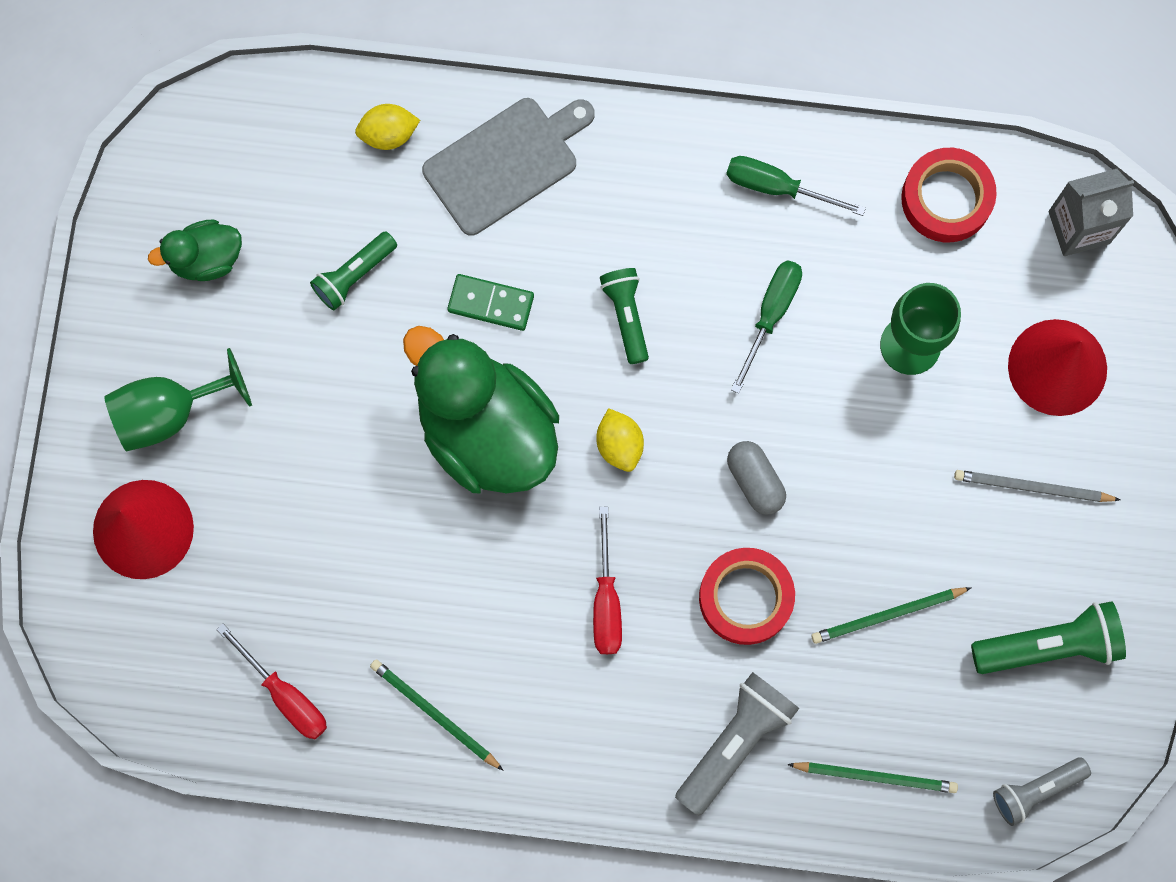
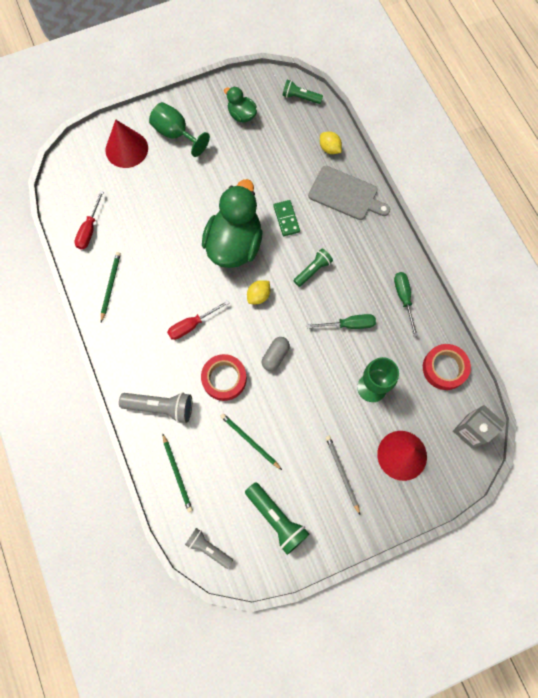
camera: 60 degrees right, 5 degrees down
(354, 275) = (267, 166): green flashlight -> green flashlight (300, 97)

